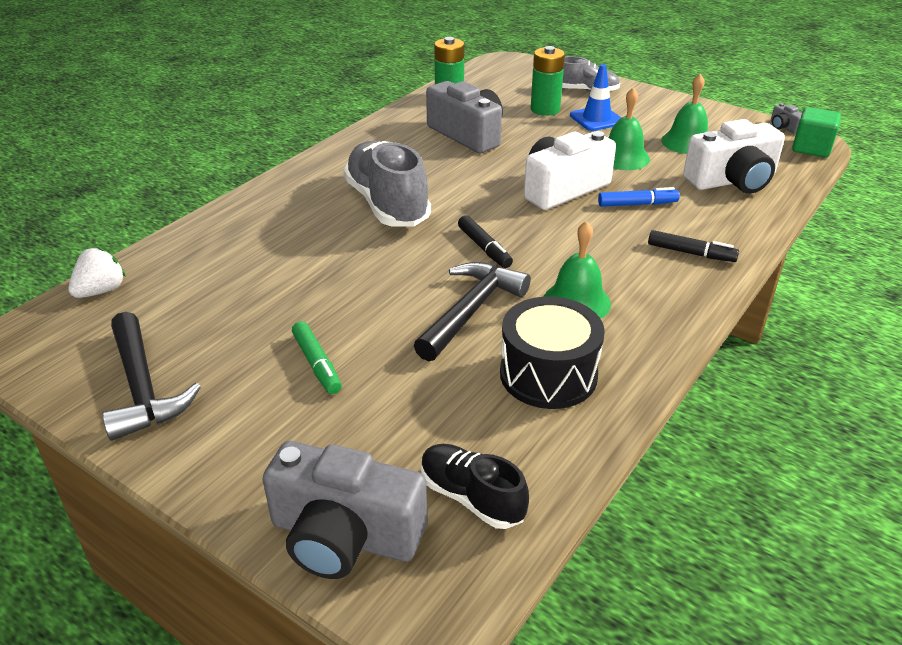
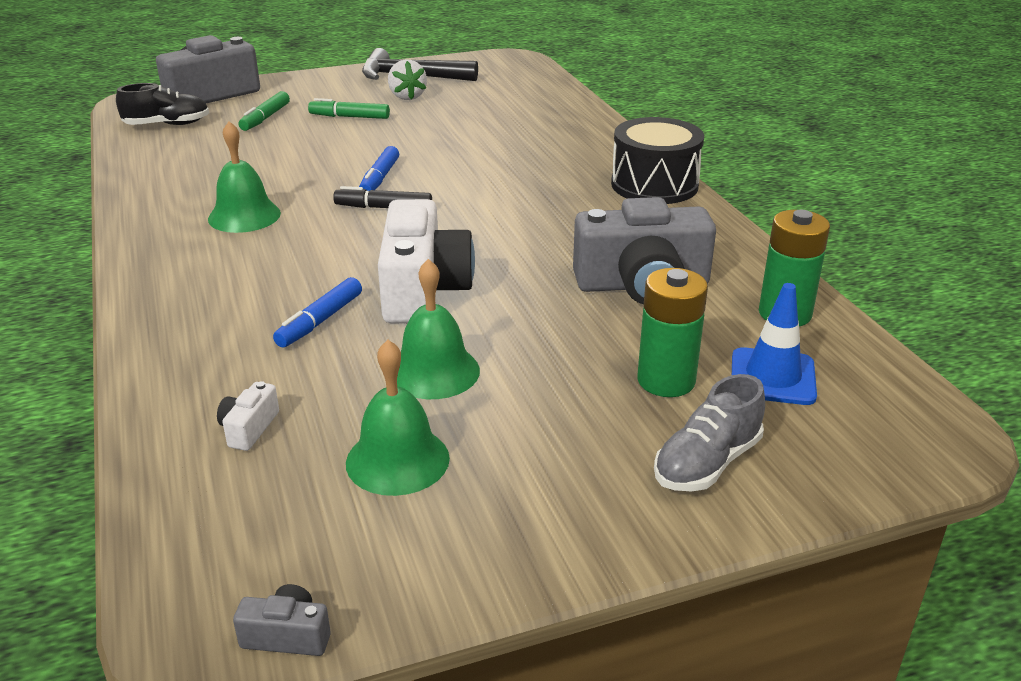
camera: 125 degrees right, 5 degrees down
(101, 291) = (540, 80): white strawberry -> white strawberry (407, 97)
(375, 425) = (265, 118): none -> green marker
(387, 204) = (528, 191): grey shoe -> none
(439, 273) = (380, 178): none -> blue marker
(471, 311) = (312, 174): black hammer -> none
(548, 374) = (200, 175): black drum -> black drum (654, 185)
(596, 119) = (579, 413): blue traffic cone -> blue traffic cone (772, 377)
(690, 253) = (194, 303): black marker -> none
(732, 181) = (249, 428): white camera -> white camera, size x0.41
(811, 148) = (185, 602): green cube -> none

